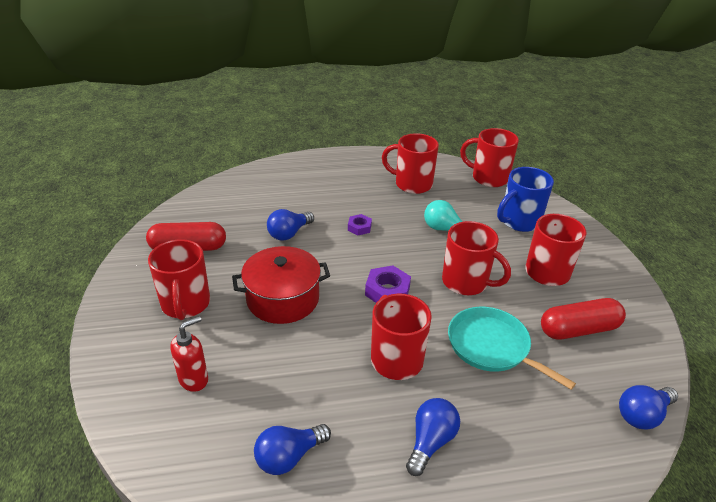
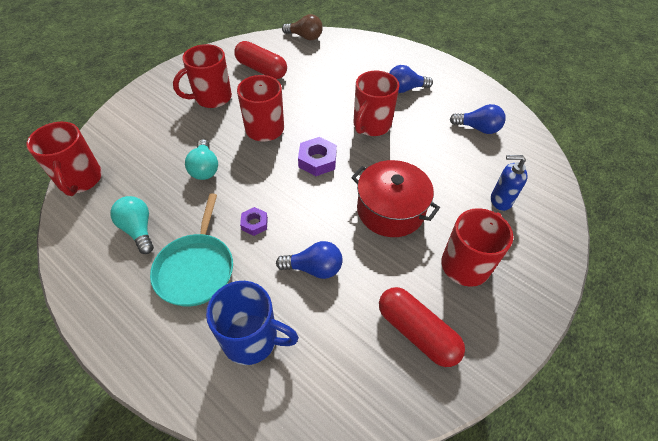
camera: 130 degrees left, 15 degrees up
(194, 379) = (500, 200): red soap dispenser -> blue soap dispenser
(412, 184) = (138, 230): red mug -> turquoise light bulb
(492, 347) = (315, 94): turquoise pan -> turquoise pan (196, 268)
(519, 221) = (152, 132): blue mug -> blue mug (252, 339)
(642, 415) = (305, 37): blue light bulb -> brown light bulb

